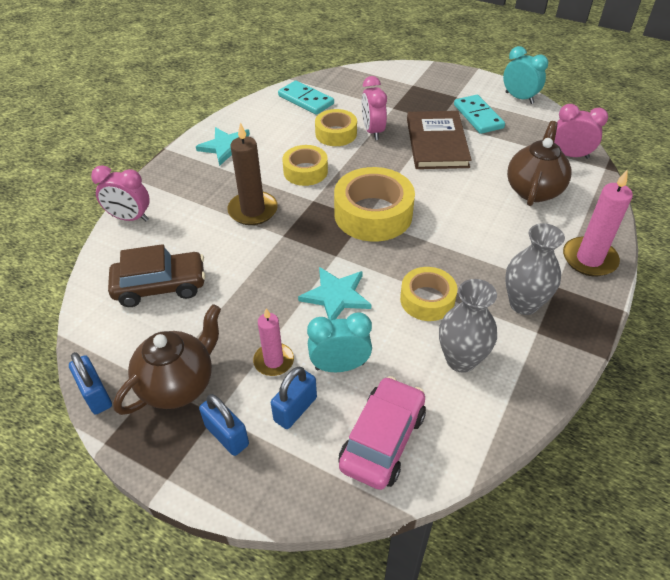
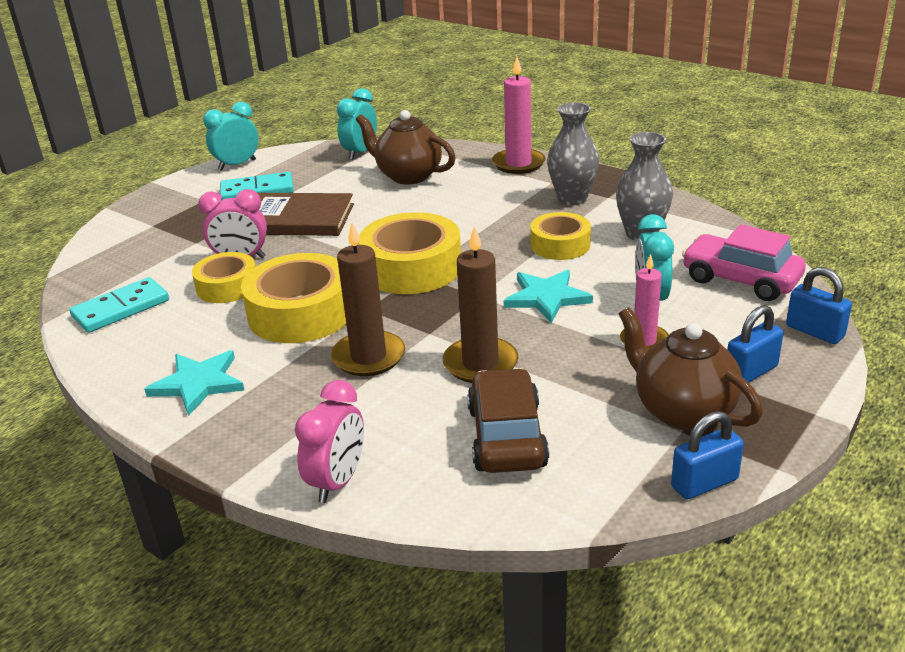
camera: 80 degrees left, 15 degrees down
(244, 265) = (480, 363): none -> brown candle
(295, 409) = (710, 327): blue padlock -> blue padlock (814, 331)
(305, 171) = (301, 313): yellow tape -> yellow tape, size x1.64
(570, 155) = (360, 153): pink clock -> turquoise clock

